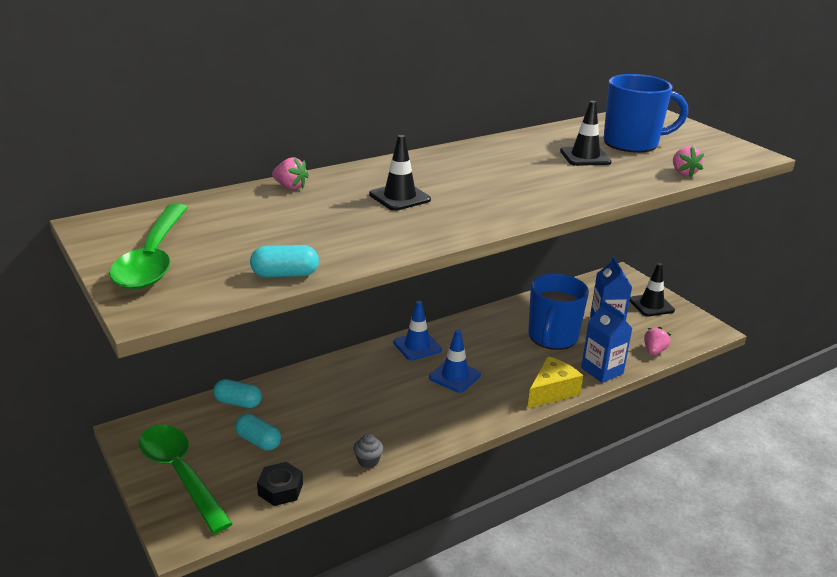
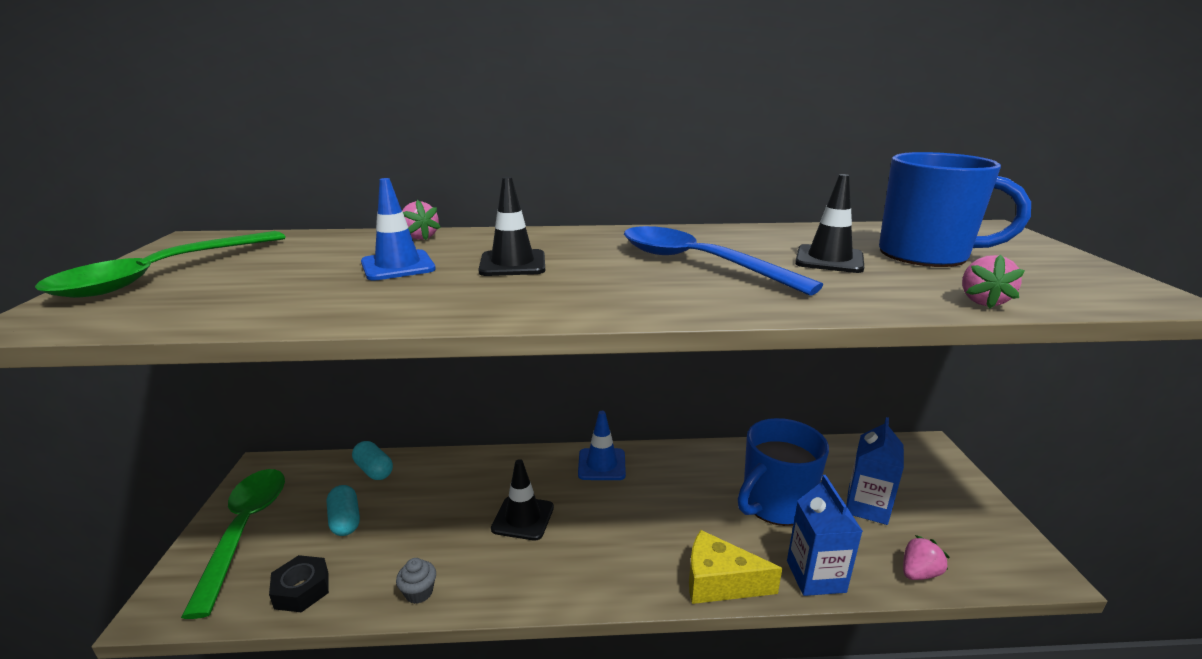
camera: 30 degrees right, 5 degrees down
(285, 274) = (230, 316): turquoise capsule -> none
(455, 376) = (612, 516): blue traffic cone -> blue traffic cone (398, 266)
(514, 174) = (698, 263): none -> blue spoon
(551, 391) = (719, 582): yellow cheese -> yellow cheese turned 150 degrees counterclockwise
(651, 305) = (953, 501): black traffic cone -> black traffic cone (523, 518)

